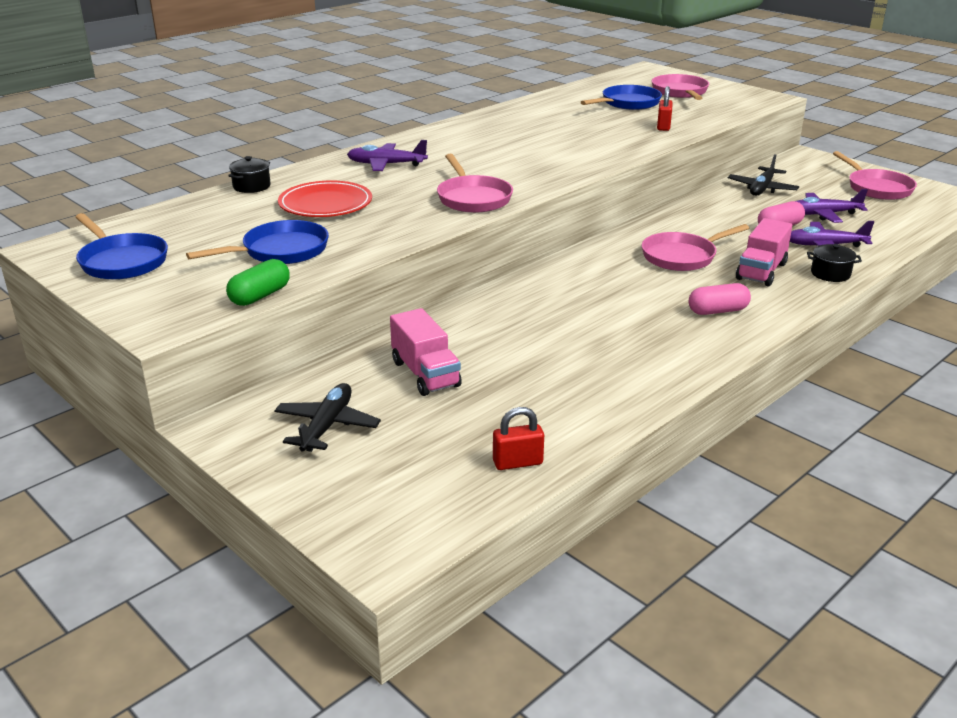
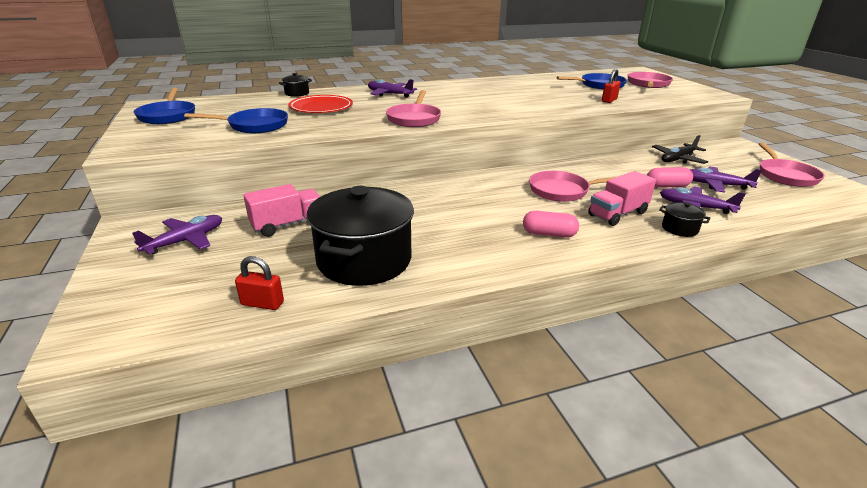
camera: 25 degrees right, 0 degrees up
(260, 296) = (201, 146): green capsule -> none
(327, 426) = (186, 241): black plane -> purple plane
(425, 374) = (288, 225): pink truck -> pink truck turned 120 degrees counterclockwise
(565, 389) = (364, 260): none -> black pot

